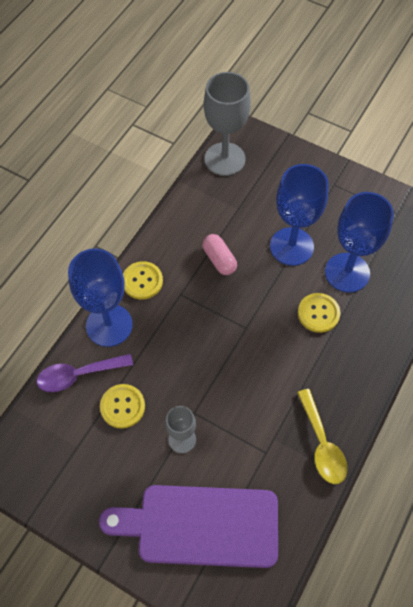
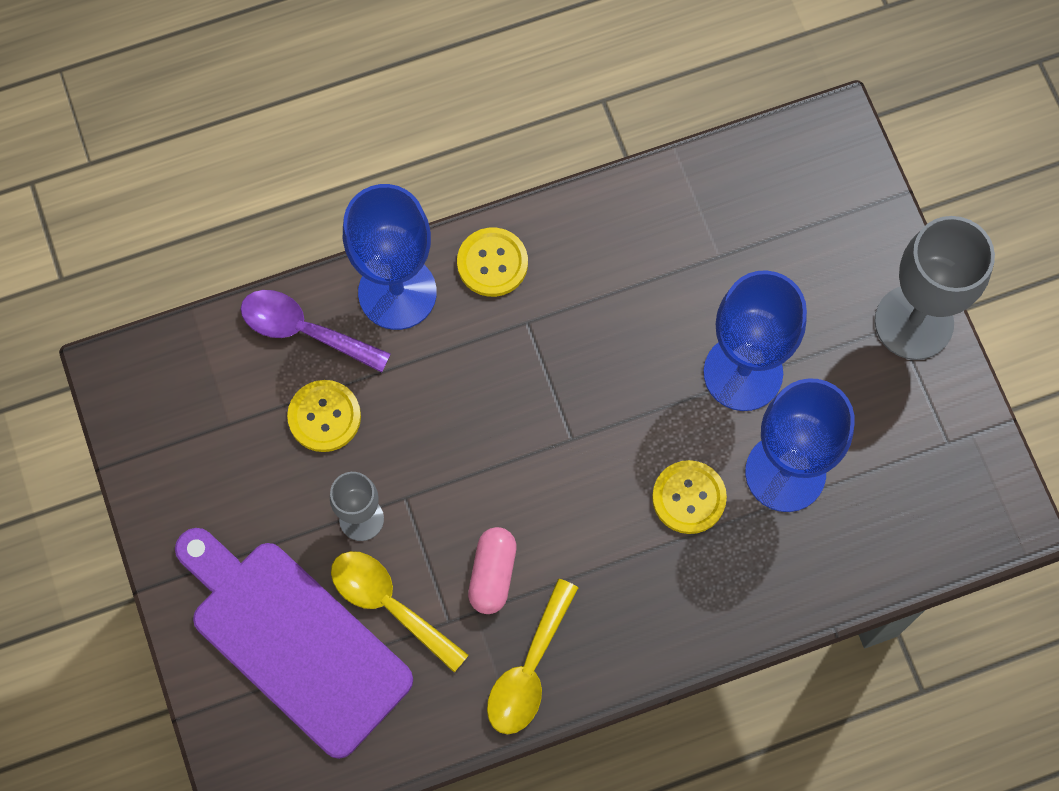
camera: 40 degrees right, 10 degrees up
(219, 259) = (623, 313): pink capsule -> pink capsule (492, 574)
(225, 159) = (771, 162): grey goblet -> grey goblet (914, 322)
(231, 468) = (389, 604): none -> yellow spoon

